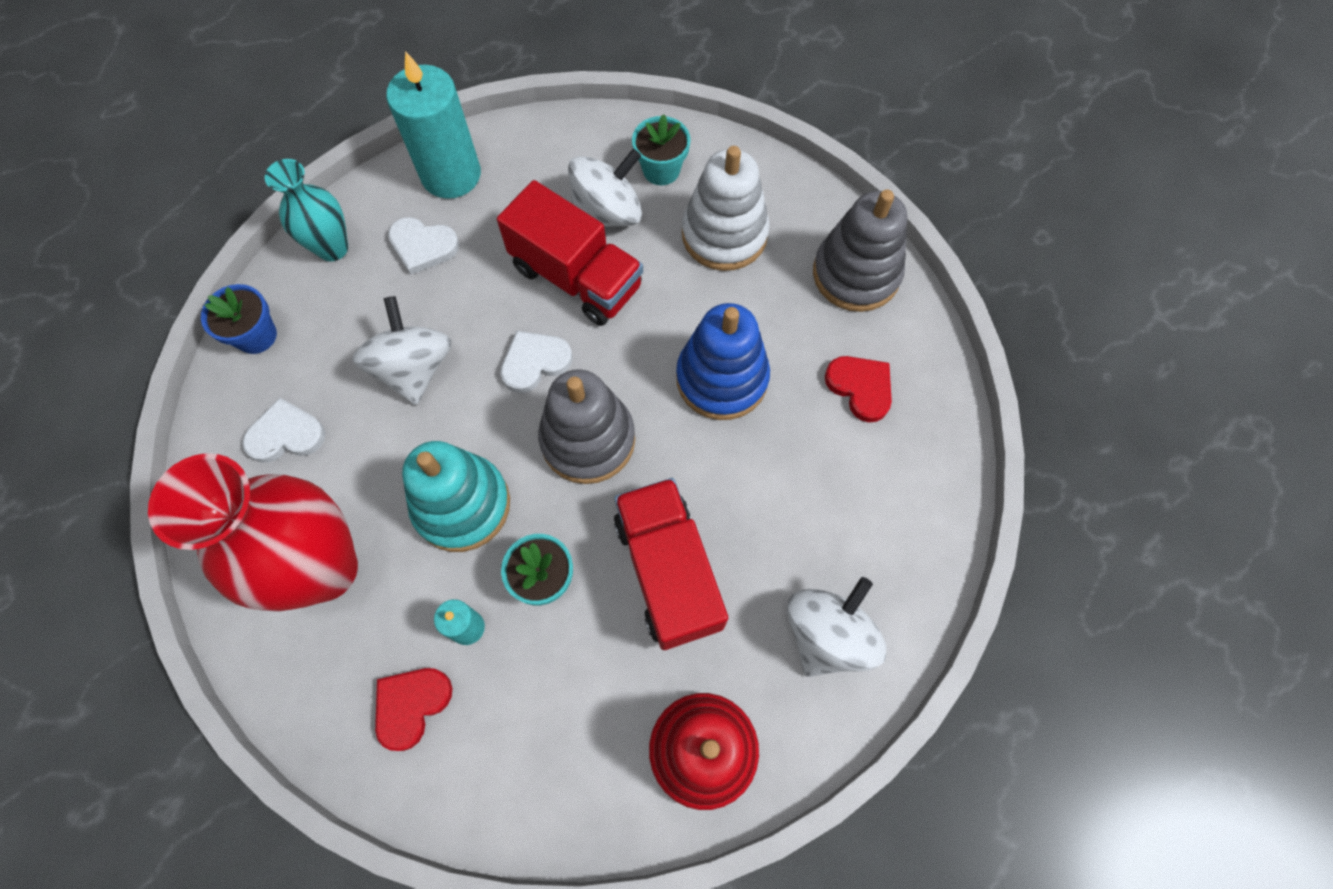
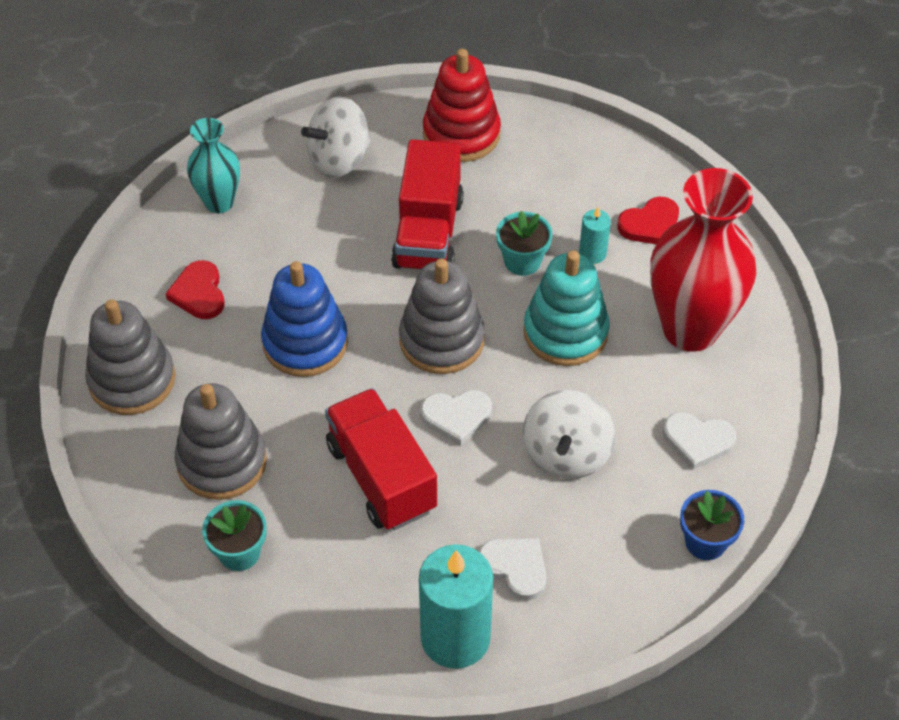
camera: 155 degrees left, 15 degrees down
(332, 248) = (607, 603): turquoise vase -> turquoise vase (219, 202)
(607, 213) = (319, 528): white spinning top -> none
(724, 234) = (222, 462): white stacking toy -> grey stacking toy

